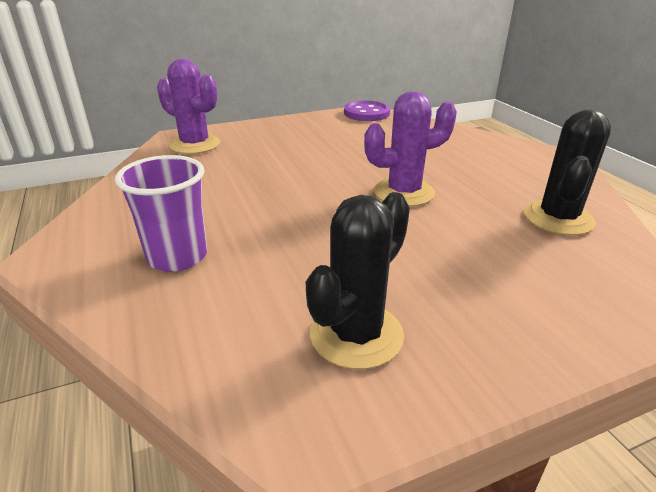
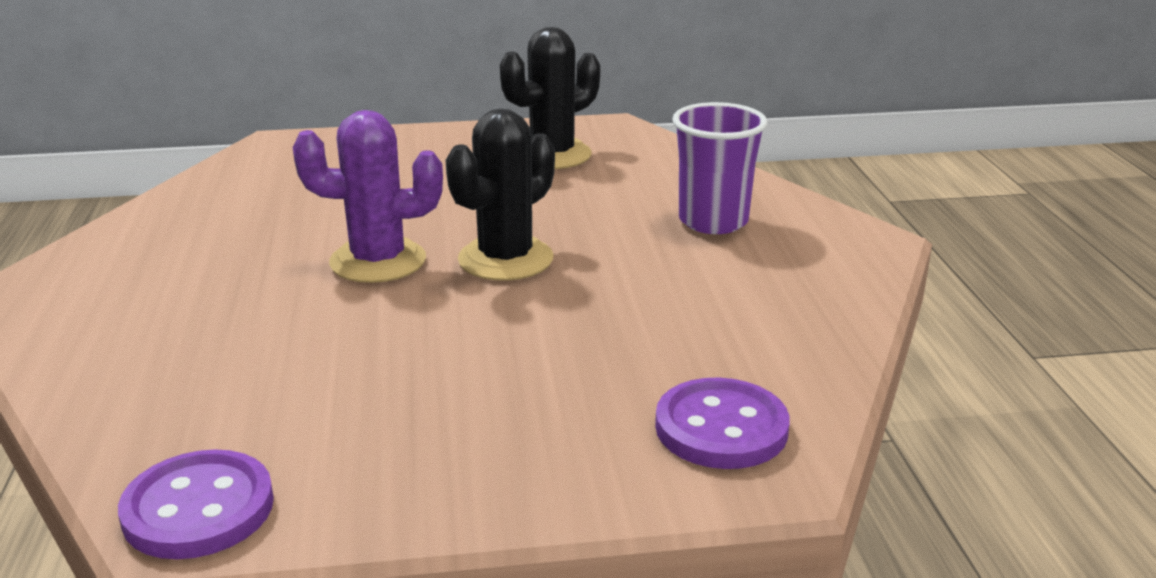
camera: 165 degrees left, 5 degrees down
(195, 145) = (721, 428): purple cactus -> purple button
(558, 218) = (228, 207): black cactus -> black cactus (505, 259)

